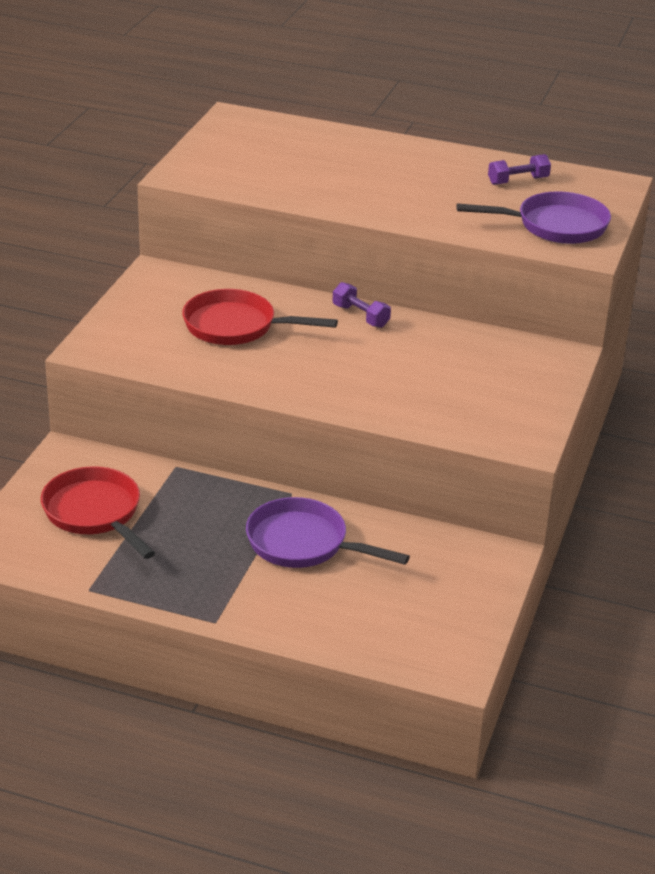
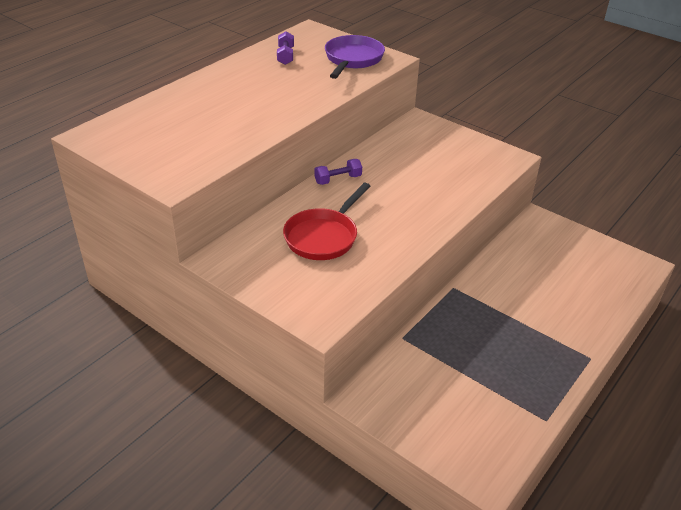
camera: 70 degrees left, 5 degrees up
(95, 513) = (450, 397): red pan -> none
(303, 543) = (511, 296): purple pan -> none

